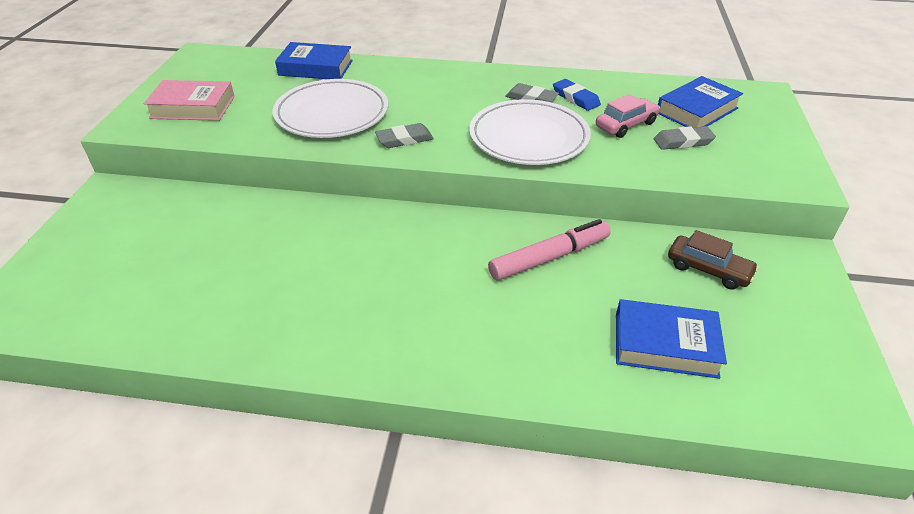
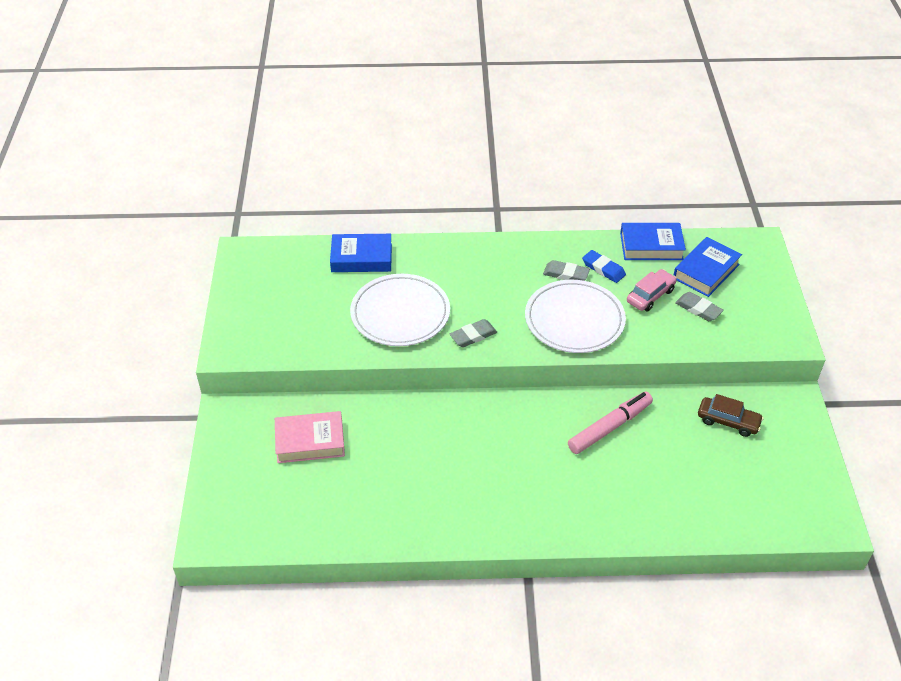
camera: 10 degrees left, 5 degrees up
(193, 107) = (274, 321): pink book -> pink book (310, 441)
(665, 344) = (704, 488): blue book -> blue book (651, 246)
(683, 142) = (698, 309): grey eraser -> grey eraser turned 60 degrees clockwise

